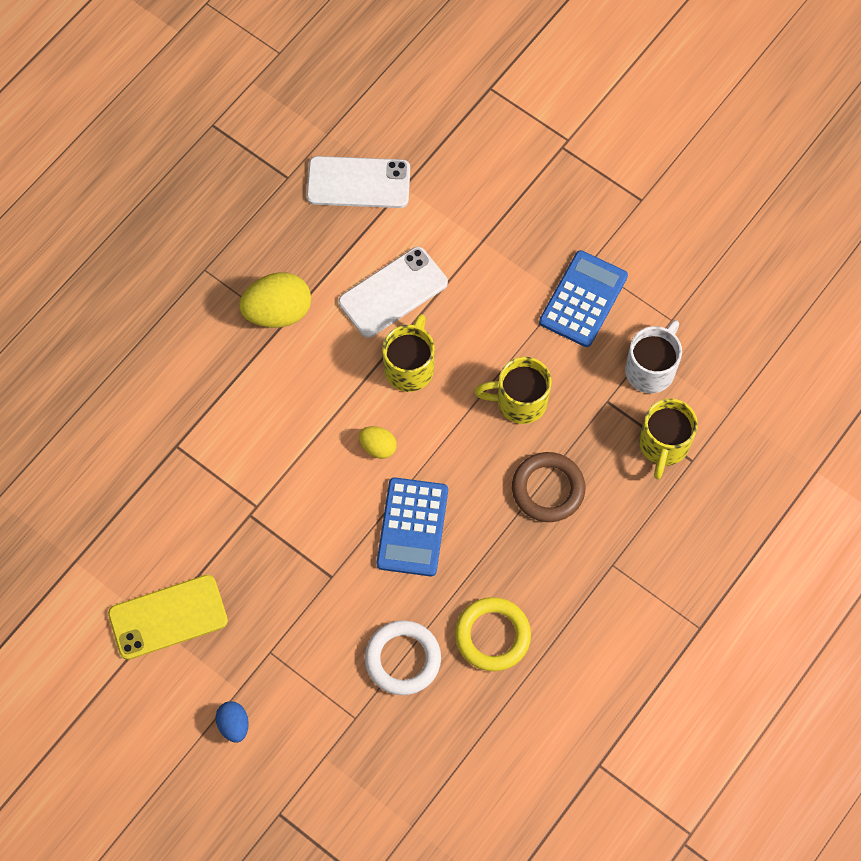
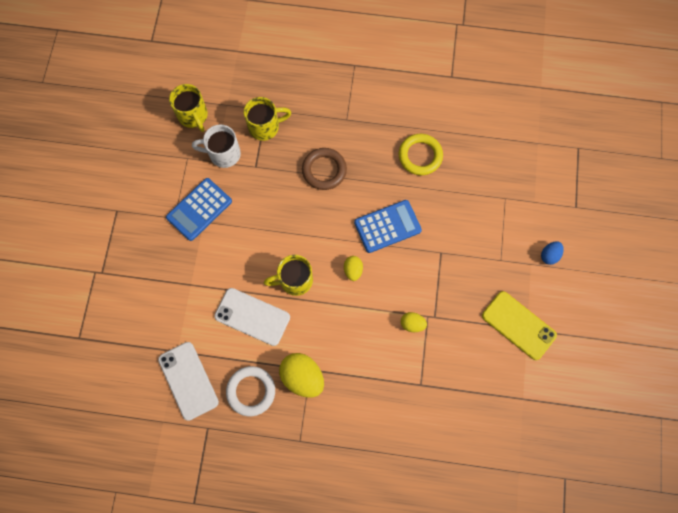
camera: 120 degrees left, 5 degrees up
(258, 480) = (412, 324): none -> yellow egg
(403, 659) = (460, 192): white ring -> white ring (251, 391)
(519, 401) = (281, 210): yellow mug -> yellow mug (193, 116)
(583, 299) = (199, 209): blue calculator -> blue calculator turned 45 degrees counterclockwise

